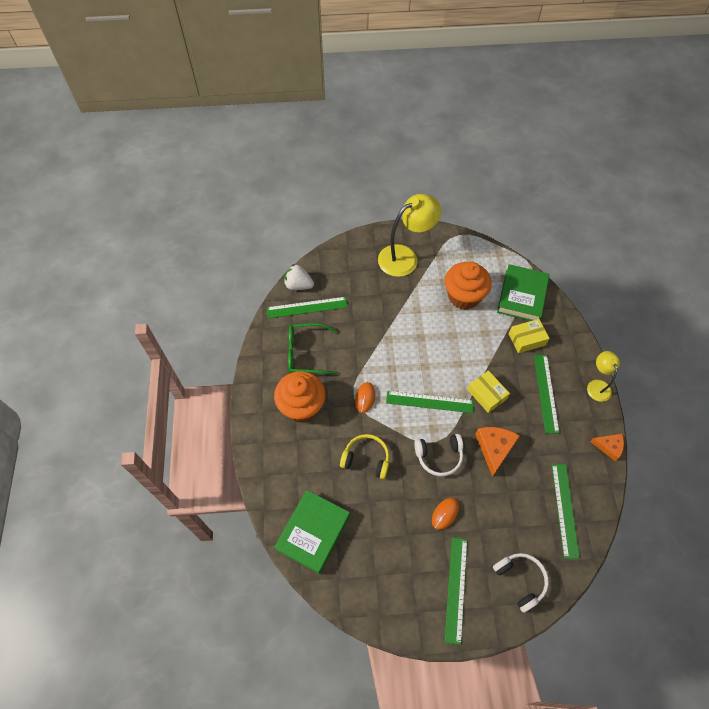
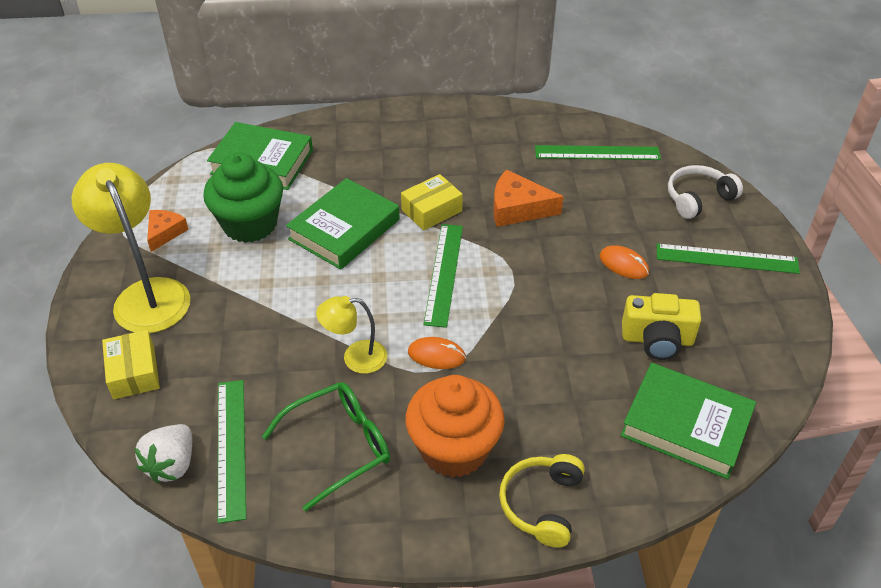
camera: 90 degrees left, 15 degrees down
(306, 353) = (339, 446): green glasses -> green glasses turned 120 degrees counterclockwise
(366, 459) = (549, 354): yellow headphones -> yellow headphones (542, 504)
(379, 526) = (657, 339): none -> yellow camera
(439, 456) = (536, 267): white headphones -> none
(464, 296) = (250, 224): orange cupcake -> green cupcake
(464, 346) = (344, 229): none -> green book
(526, 339) = (340, 163): yellow box -> yellow box (134, 372)
(545, 393) = (429, 153): green ruler -> none
(597, 385) = (419, 108): yellow lamp -> yellow lamp (355, 358)
(609, 446) = (507, 108): orange cheese -> orange cheese (165, 232)

